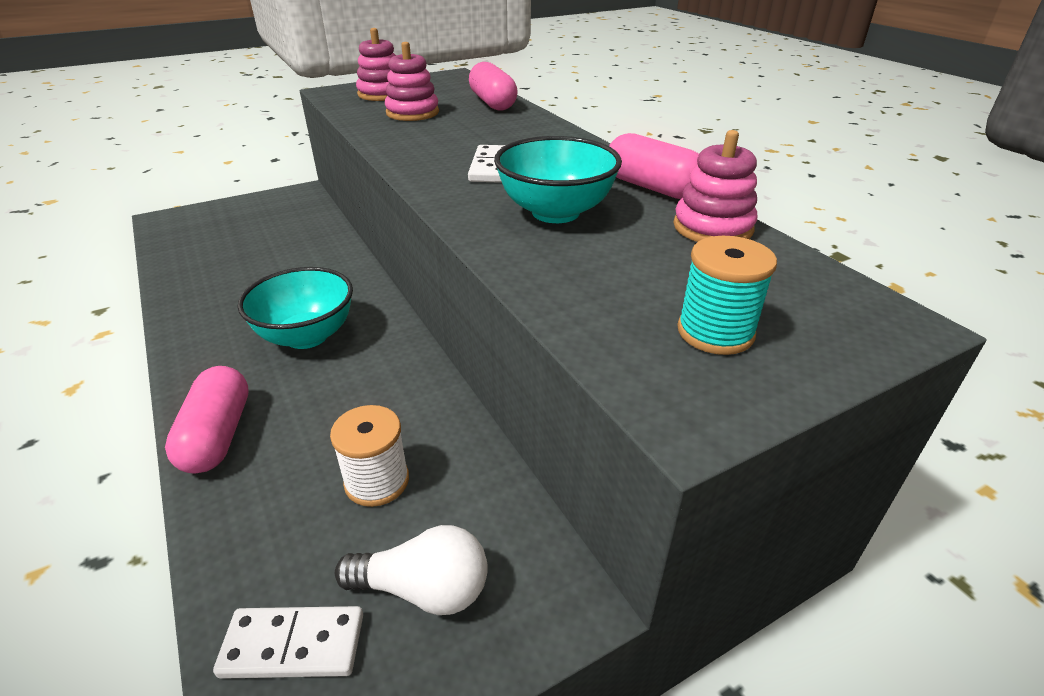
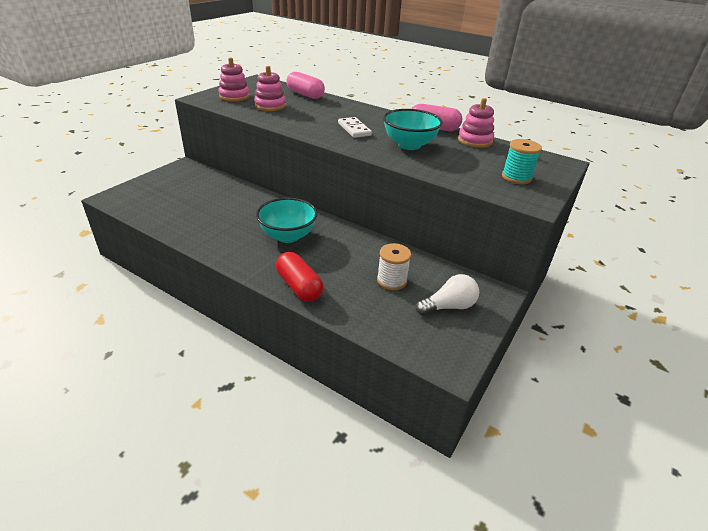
camera: 30 degrees left, 0 degrees up
(218, 435) = (299, 286): pink capsule -> red capsule
(293, 645) = (422, 338): white domino -> none

